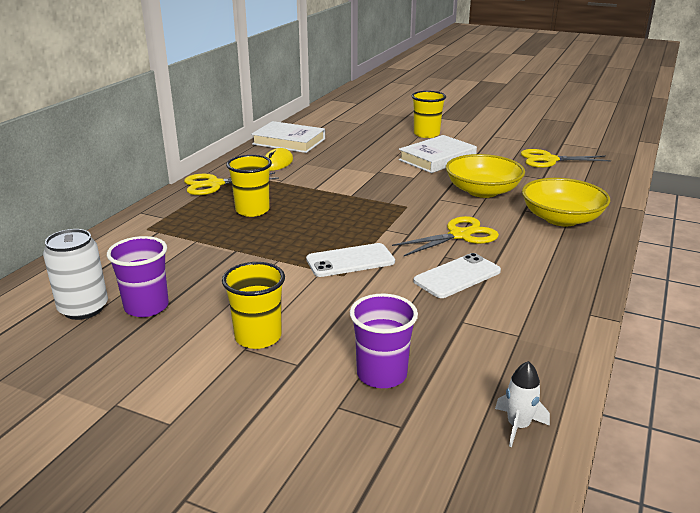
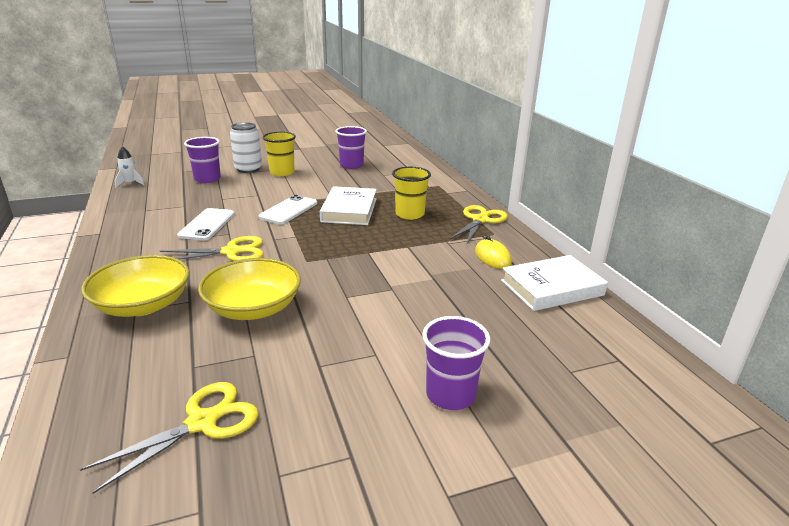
camera: 135 degrees right, 0 degrees up
(83, 308) = (375, 158): white can -> white can (248, 169)
(426, 134) = (450, 395): yellow cup -> purple cup
(437, 159) = (361, 340): white book -> white book (349, 210)
(460, 235) = (232, 252): yellow scissors -> yellow scissors turned 120 degrees counterclockwise

